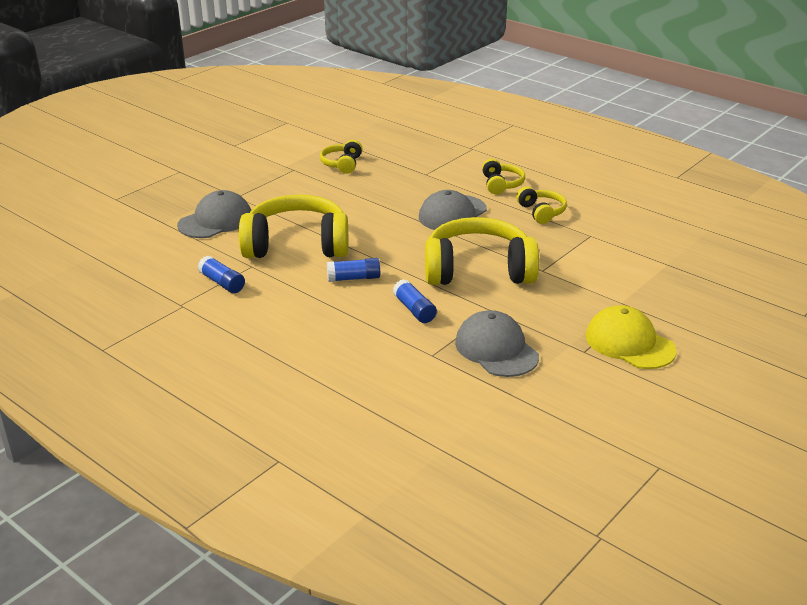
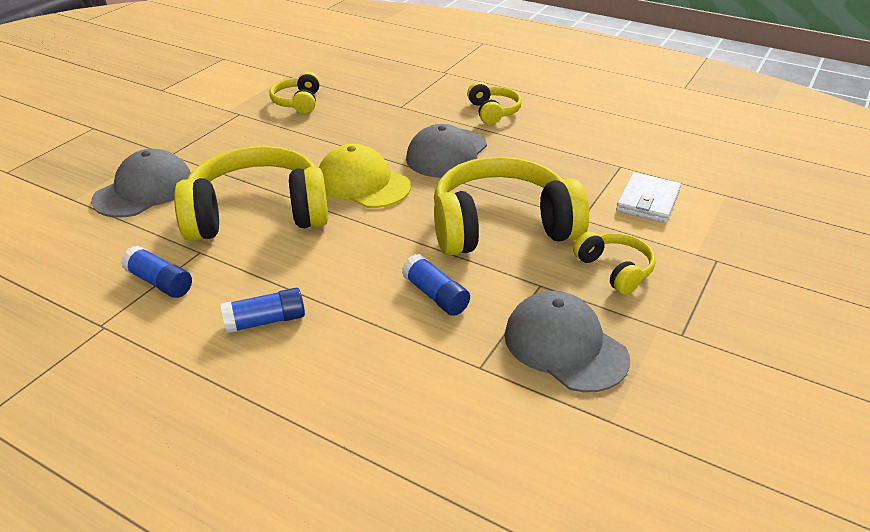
camera: 10 degrees left, 5 degrees up
(353, 278) = (342, 256): blue glue stick -> blue glue stick (265, 321)
(541, 212) = (551, 142): yellow headphones -> yellow headphones (614, 270)
(600, 263) = (647, 201): none -> white wallet
(629, 343) = (734, 314): yellow cap -> yellow cap (363, 183)

